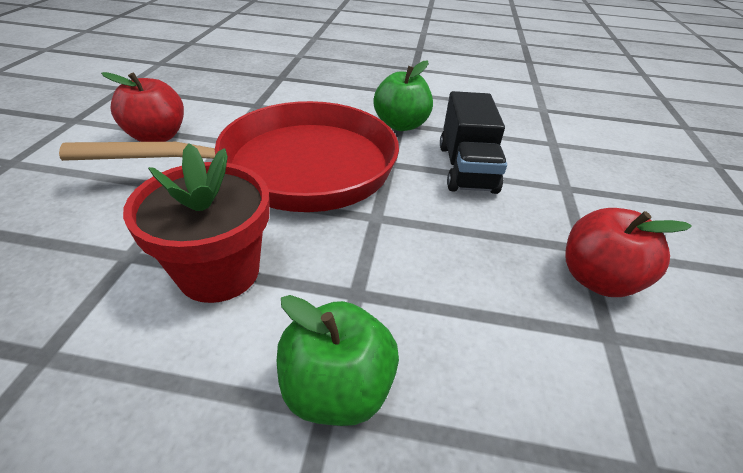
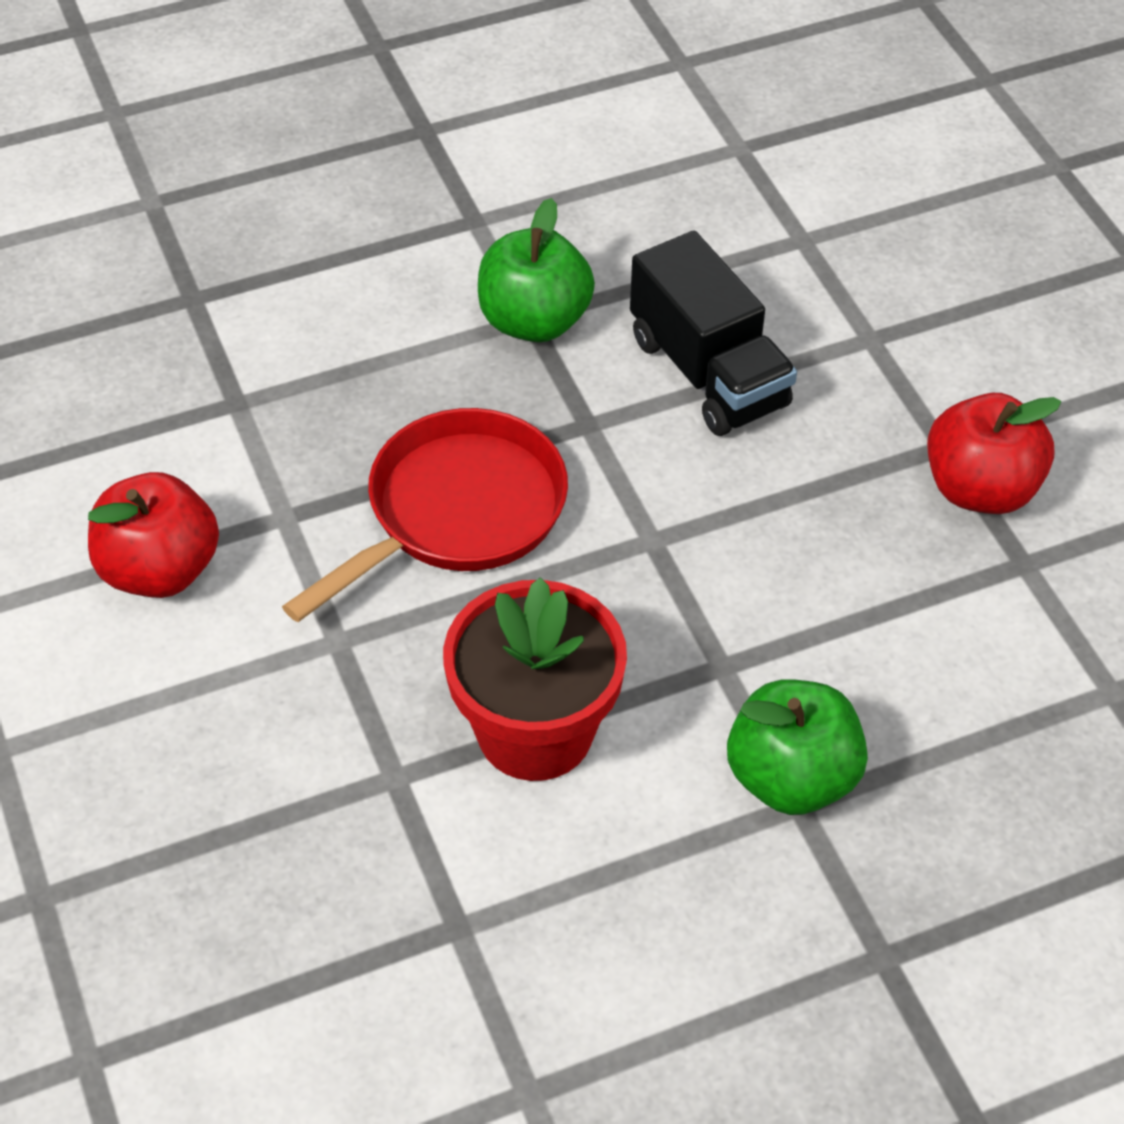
camera: 30 degrees left, 10 degrees up
(295, 168) = (457, 513): red pan -> red pan, size x0.62

